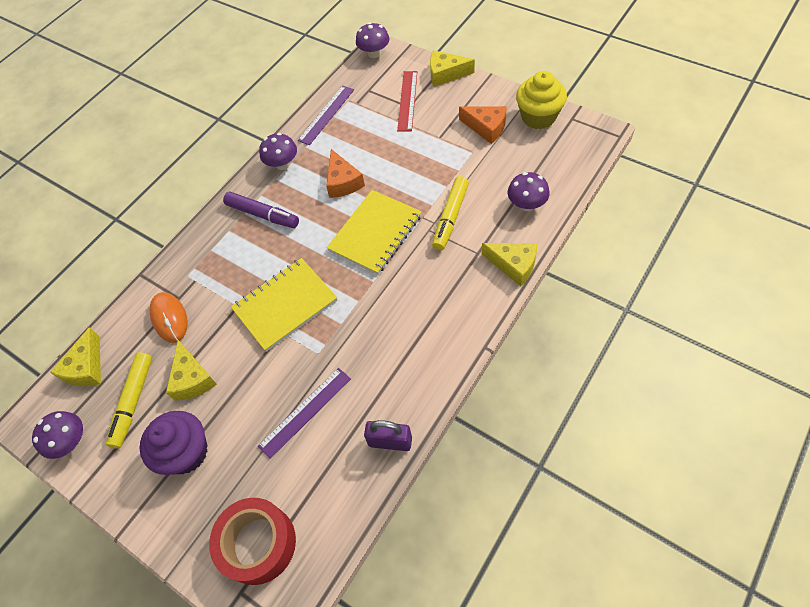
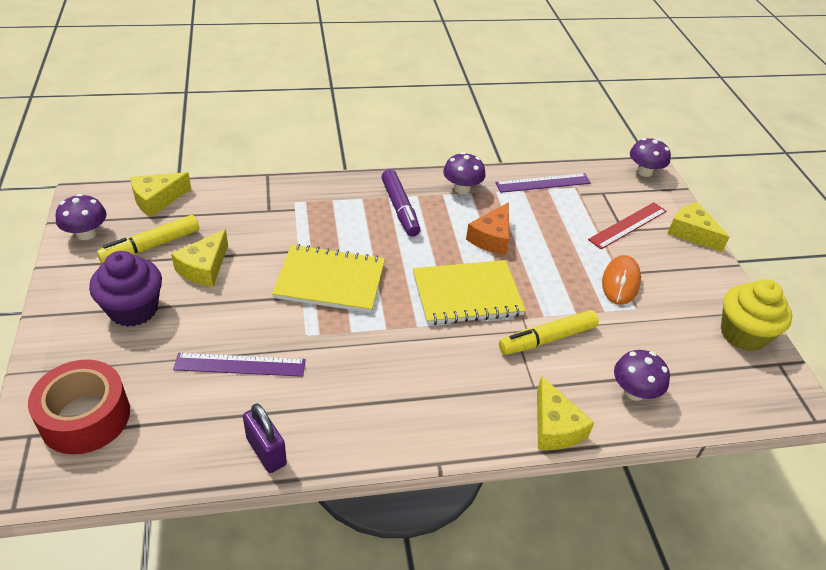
camera: 35 degrees right, 15 degrees down
(169, 318) = (245, 217): orange mouse -> orange mouse (620, 282)
(486, 128) = (676, 301): orange cheese -> none

